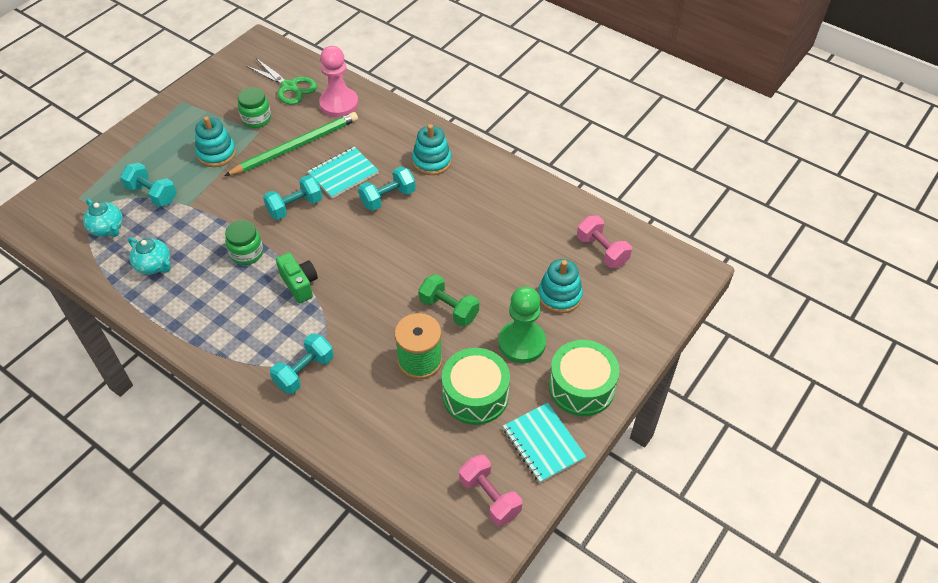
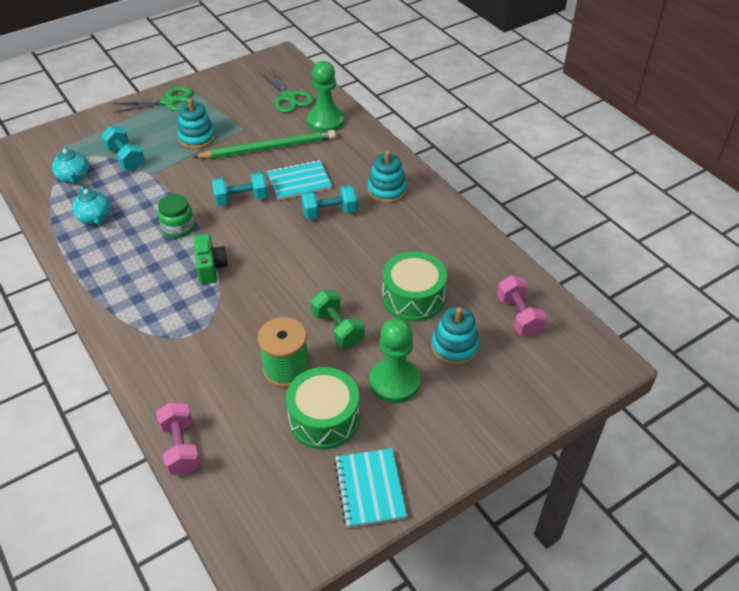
camera: 20 degrees right, 5 degrees down
(166, 121) = (169, 102): none -> green scissors
(256, 119) = (246, 117): green jar -> none
(304, 372) = (174, 347): turquoise dumbbell -> none
(339, 104) = (325, 121): pink pawn -> green pawn
(489, 497) = (289, 525): pink dumbbell -> pink dumbbell (181, 448)
(581, 387) = (436, 444): green drum -> green drum (413, 297)

